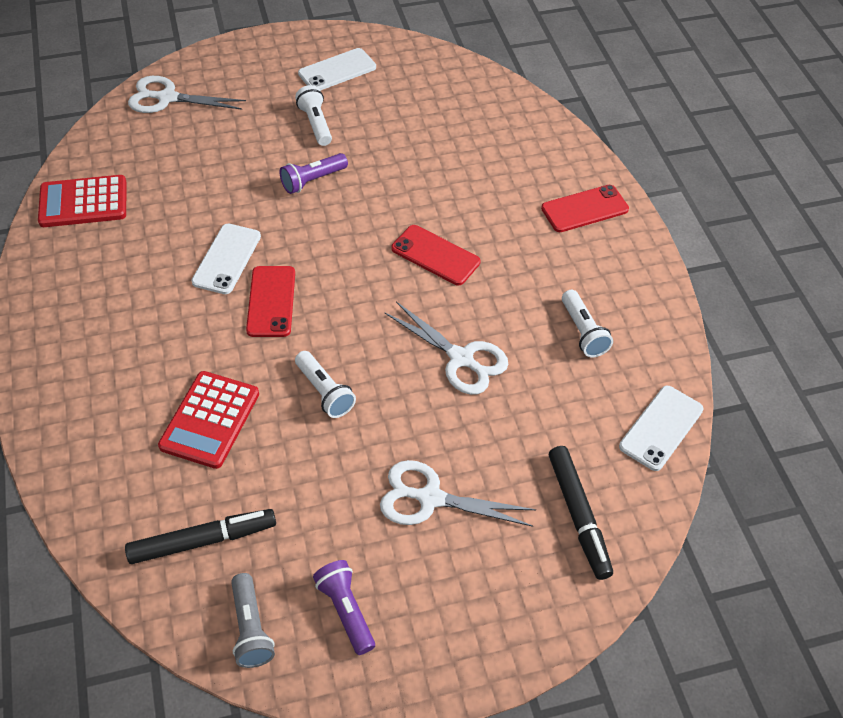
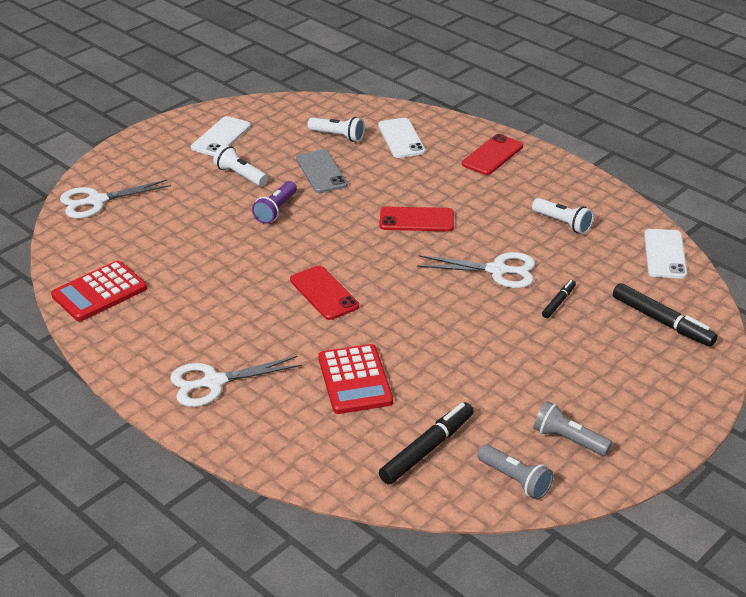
camera: 30 degrees left, 15 degrees down
(227, 259) = (261, 281): white phone -> white phone (401, 138)
(324, 392) = (422, 328): white flashlight -> white flashlight (338, 136)
(346, 611) = (568, 440): purple flashlight -> grey flashlight
(394, 153) = (321, 172): none -> grey phone
(430, 498) = (559, 355): white scissors -> white scissors (213, 382)
(488, 431) = (558, 302): none -> black marker

